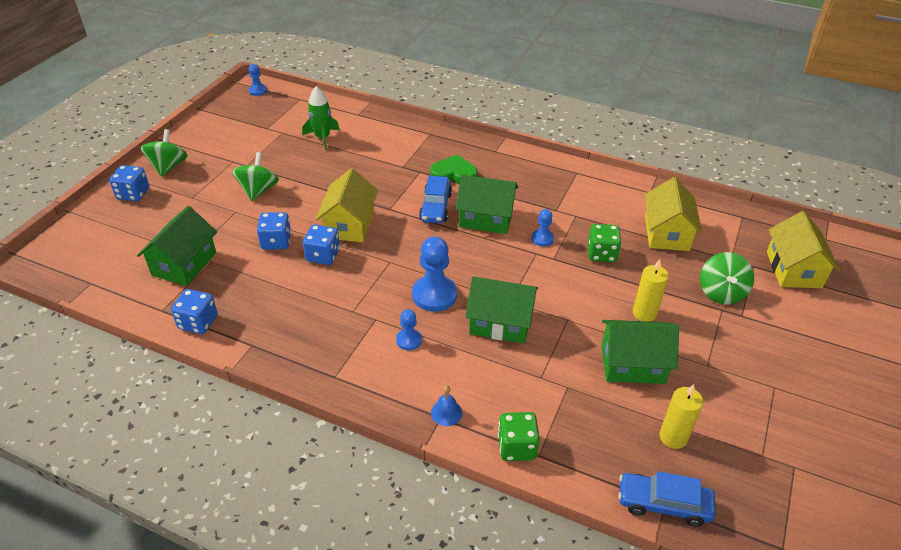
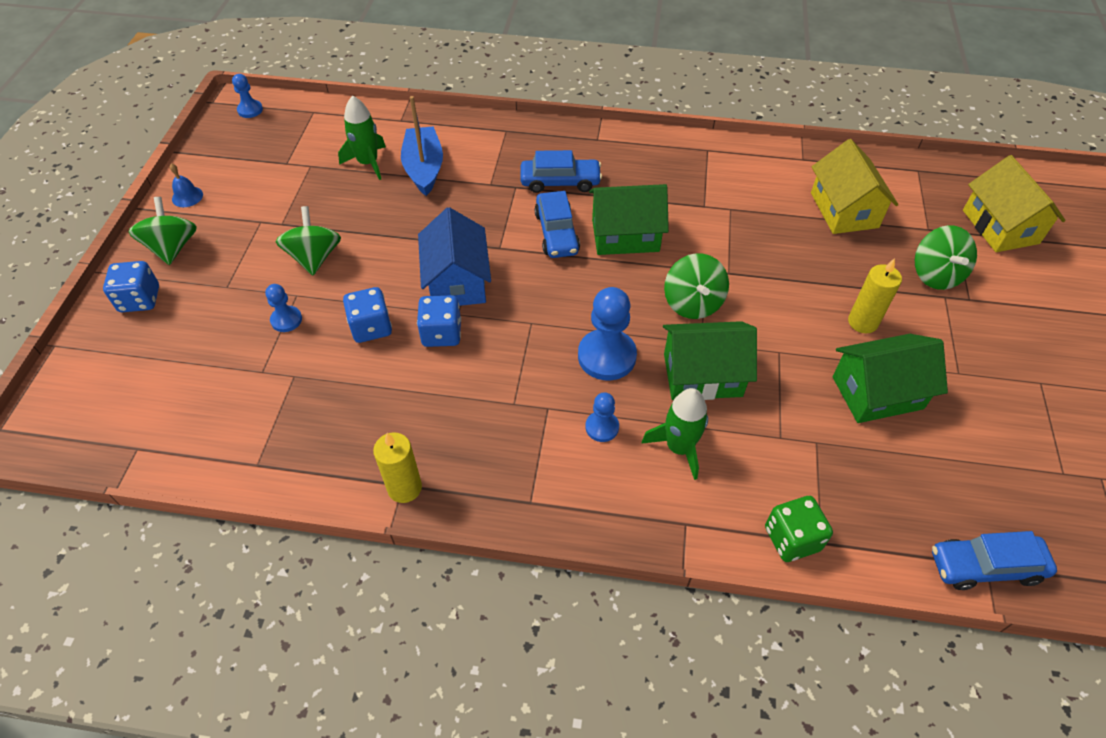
camera: 15 degrees left, 10 degrees up
(184, 264) = (258, 388): green house -> none
(198, 322) = (315, 470): blue dice -> none
(349, 224) = (457, 281): yellow house -> blue house
(360, 148) = (424, 168): none -> blue boat
(446, 412) = (689, 515): blue bell -> blue bell (187, 196)
(454, 174) = (560, 182): green heart -> blue car
(459, 366) = (679, 448): none -> green rocket
(516, 273) = (692, 303): none -> green spinning top
(542, 239) = (704, 249): blue pawn -> blue pawn (286, 320)
(601, 254) = (782, 254): green dice -> none
(673, 437) = (960, 476): yellow candle -> yellow candle (404, 488)

